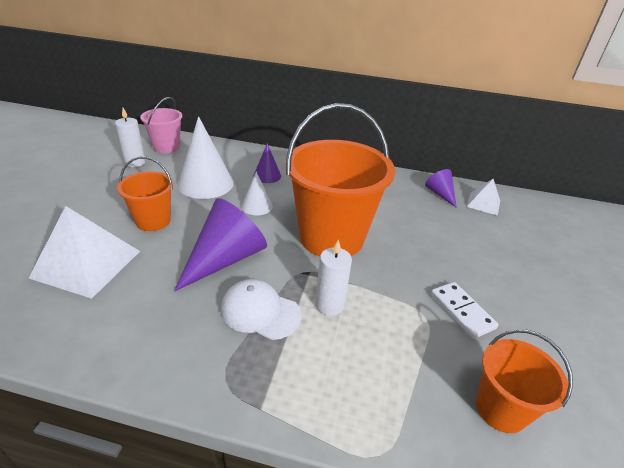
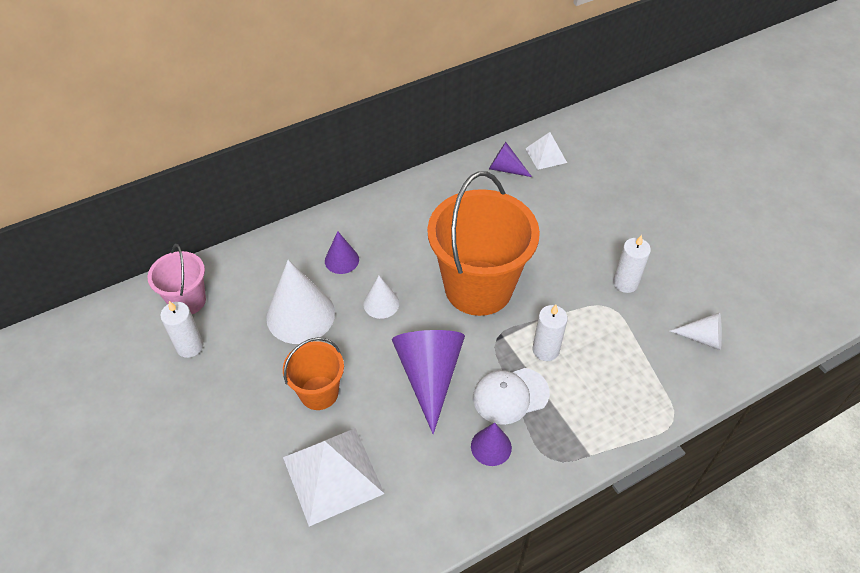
camera: 40 degrees left, 15 degrees up
(196, 331) = (491, 447): none -> purple cone
(462, 311) = (625, 283): white domino -> white candle
(501, 409) = (702, 338): orange bucket -> white cone

